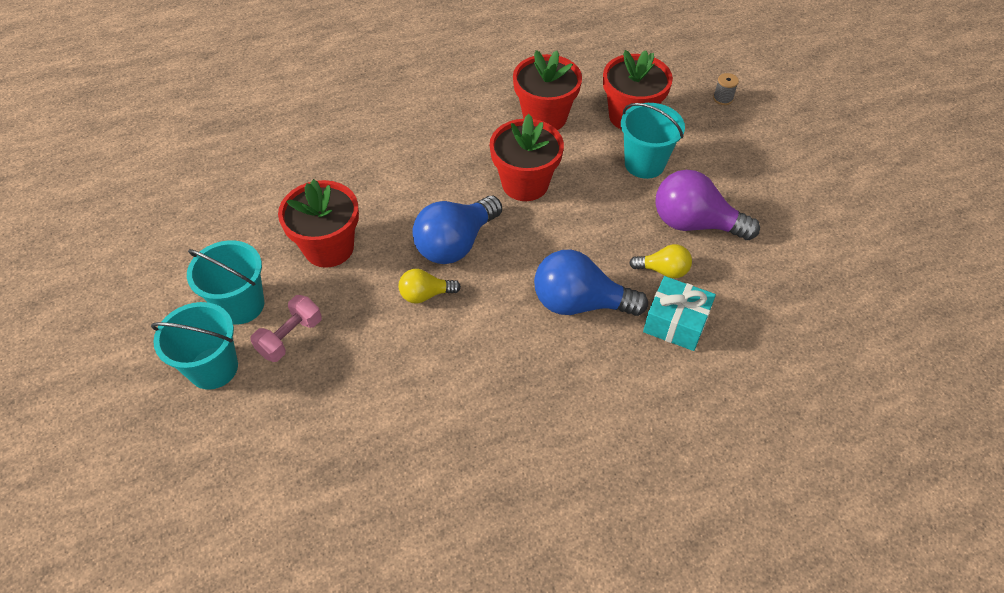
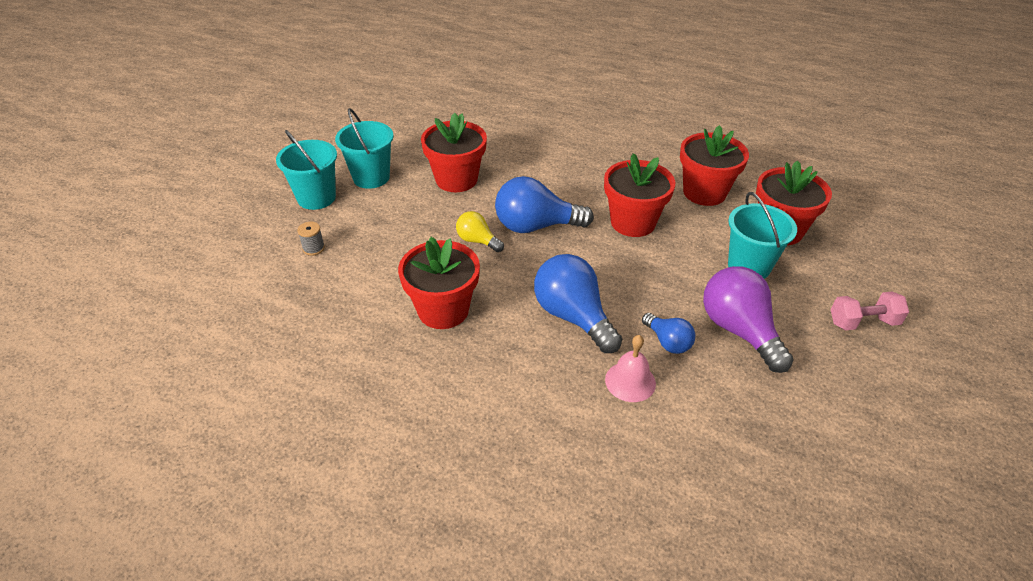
camera: 45 degrees right, 10 degrees down
(290, 337) = (373, 210): pink dumbbell -> pink dumbbell (863, 322)
(479, 380) = (443, 310): none -> red flower pot
(663, 270) = (668, 342): yellow light bulb -> blue light bulb
(675, 323) = (630, 381): turquoise gift -> pink bell
(723, 98) = (888, 265): grey spool -> grey spool (313, 248)

